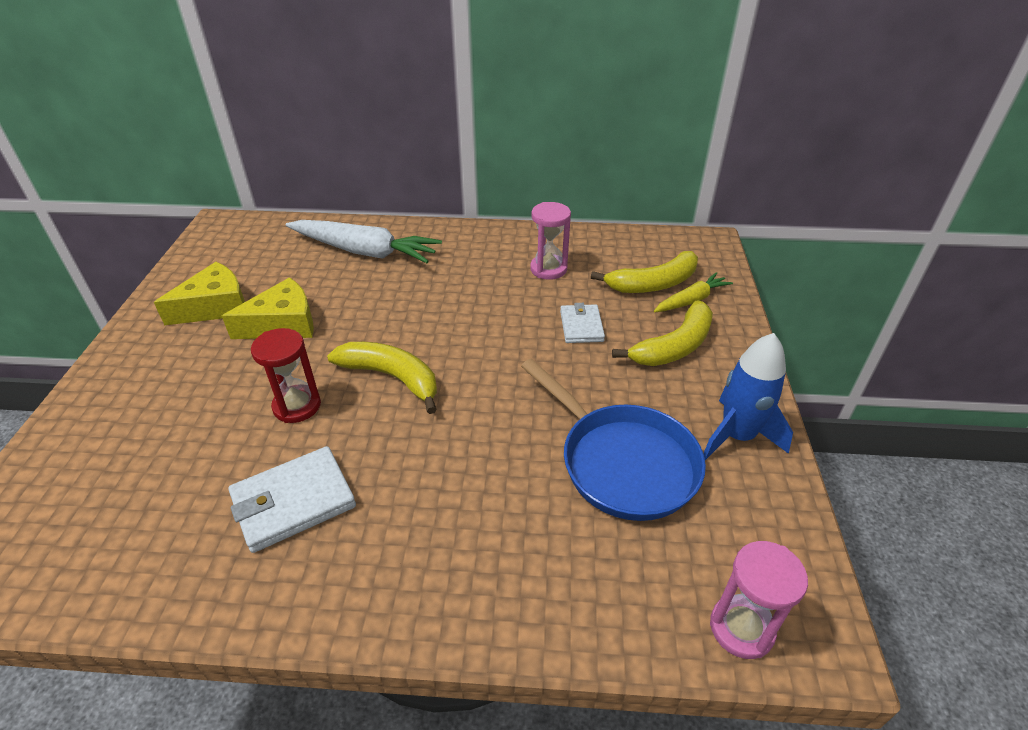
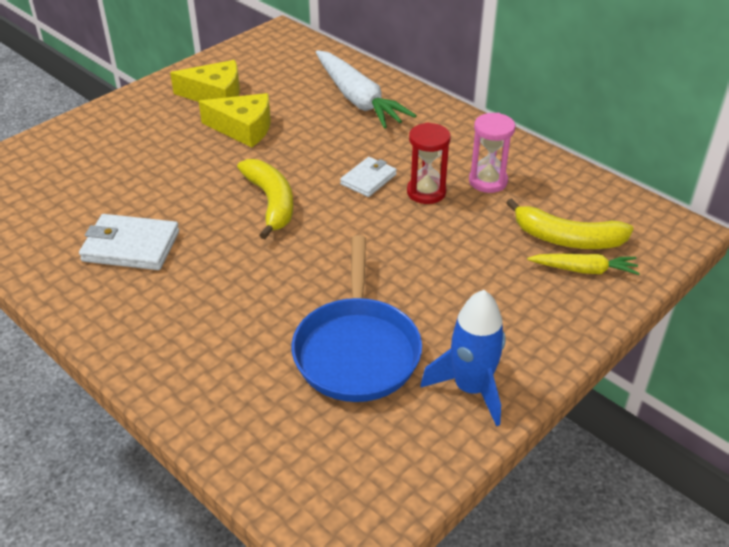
camera: 40 degrees right, 0 degrees up
(297, 406) = (193, 189): red hourglass -> red hourglass (426, 192)
(581, 326) = (455, 240): white wallet -> white wallet (368, 179)
(674, 347) = (513, 297): yellow banana -> none
(741, 628) = (299, 495): pink hourglass -> none

